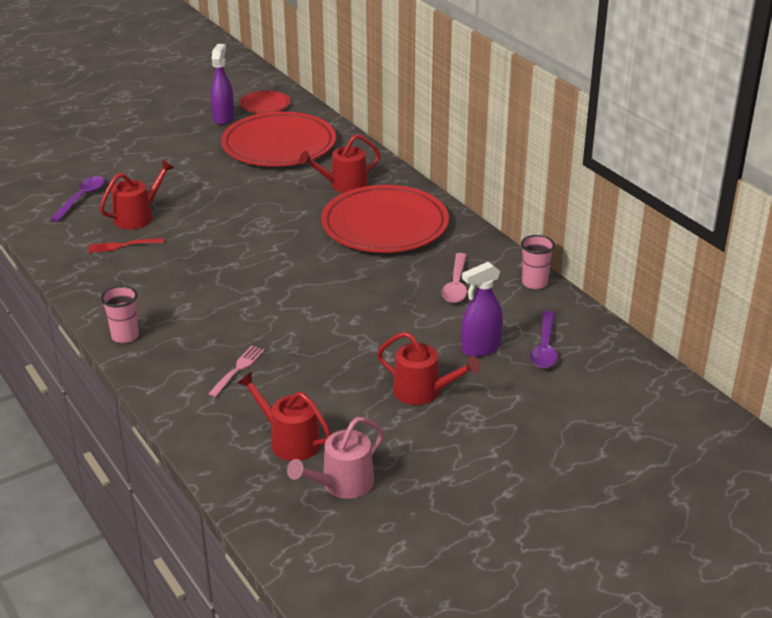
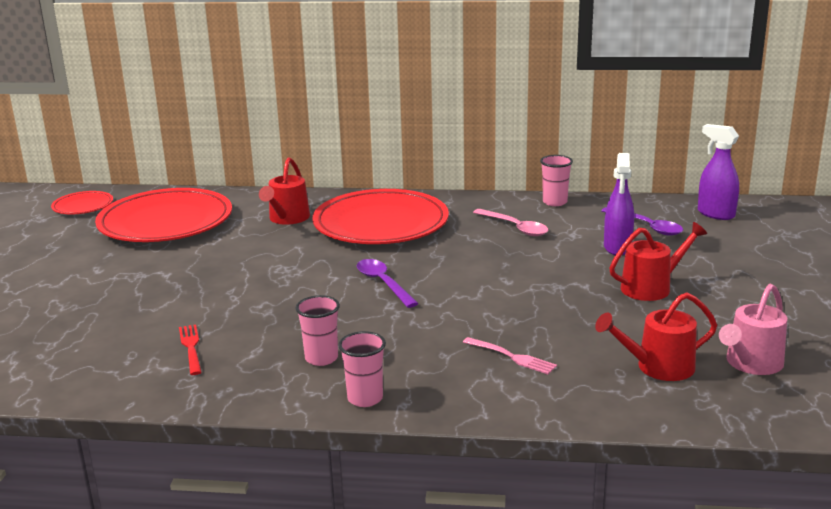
camera: 50 degrees left, 10 degrees down
(82, 198) = (52, 342): purple spoon -> purple spoon (383, 283)
(123, 245) = (191, 348): red fork -> red fork turned 135 degrees clockwise
(138, 216) = (152, 323): red watering can -> none
(158, 297) = (321, 358): none -> pink cup
(223, 118) = (62, 229): purple spray bottle -> purple spray bottle (715, 214)
(237, 370) = (511, 356): pink fork -> pink fork turned 150 degrees clockwise
(342, 484) = (751, 363): pink watering can -> pink watering can turned 45 degrees clockwise

